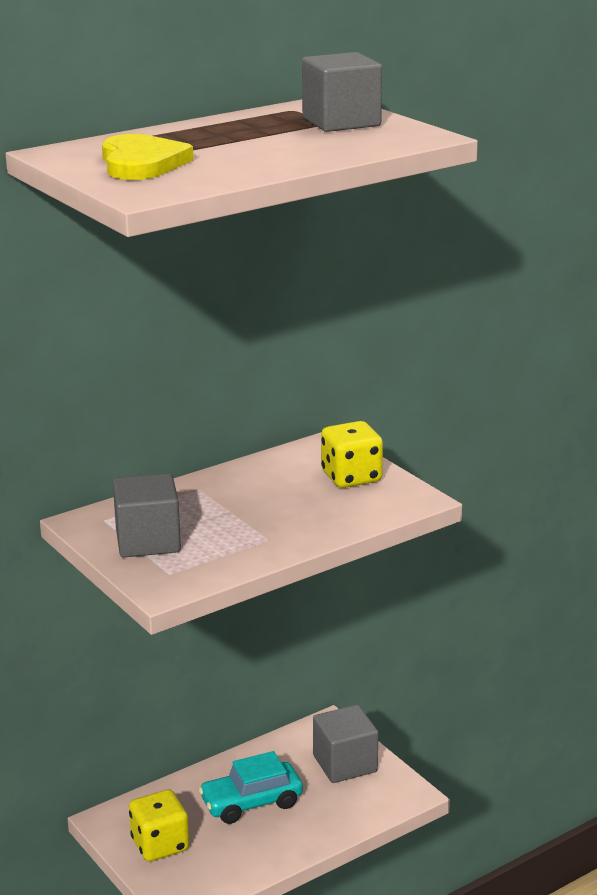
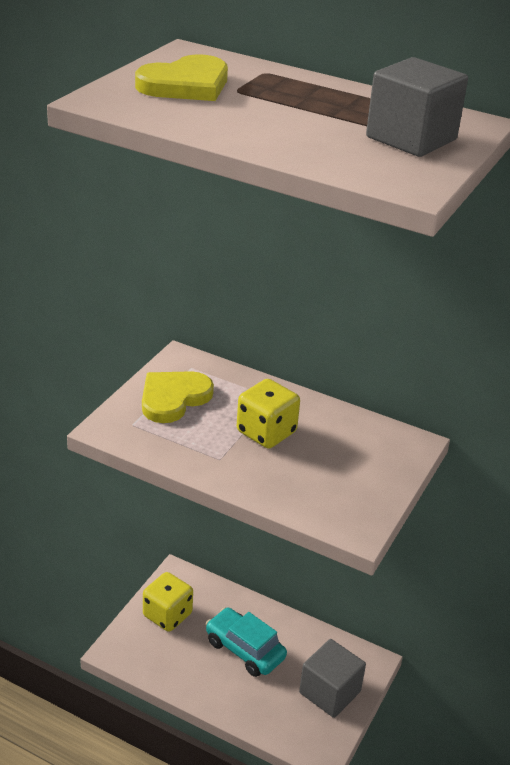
camera: 60 degrees right, 10 degrees up
(148, 541) = (173, 398): grey cube -> yellow heart
(351, 477) = (363, 475): yellow dice -> yellow dice (266, 432)

